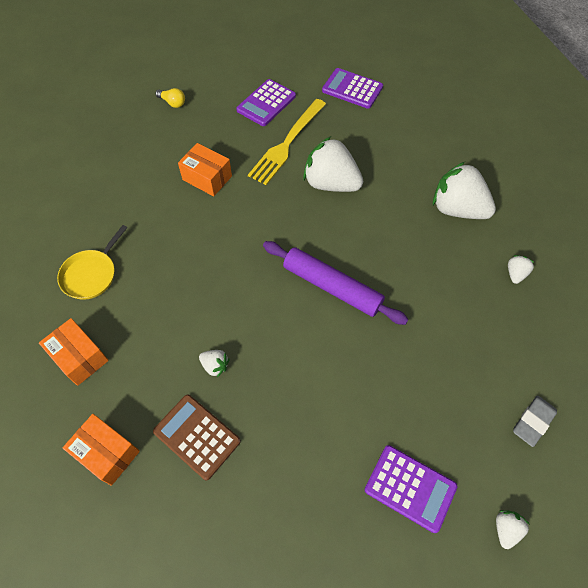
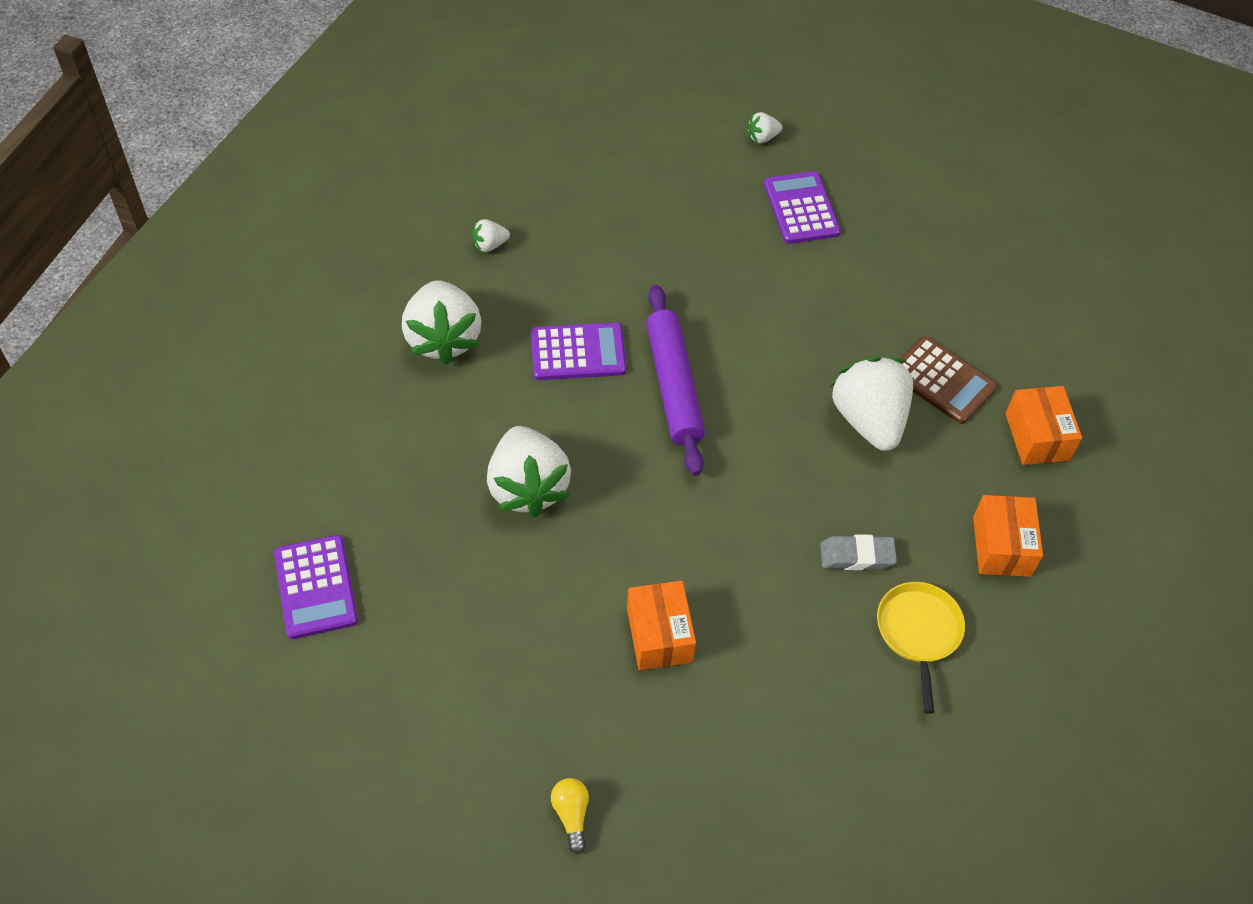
camera: 135 degrees left, 5 degrees down
(91, 274) = (918, 632): yellow pan -> yellow pan turned 75 degrees counterclockwise
(197, 436) = (942, 381): brown calculator -> brown calculator turned 45 degrees counterclockwise
(215, 366) = (869, 420): white strawberry -> white strawberry, size x2.29
(266, 103) = (450, 679): purple calculator -> purple calculator (578, 352)
(286, 144) = (508, 588): yellow fork -> none
(533, 421) = (649, 161): grey eraser -> grey eraser (857, 556)

